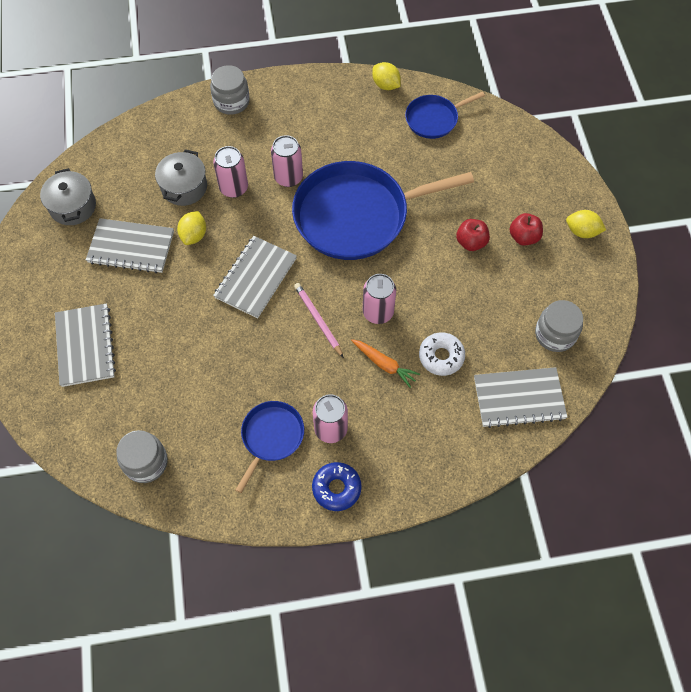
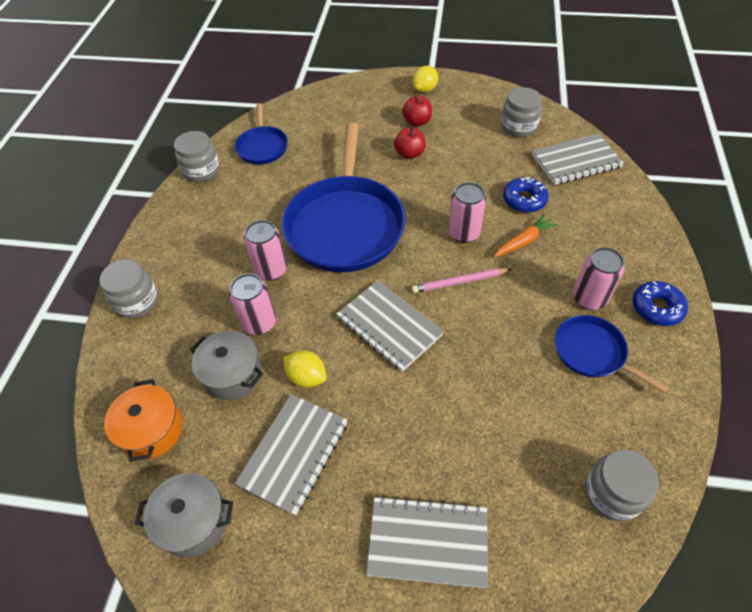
camera: 70 degrees left, 10 degrees down
(129, 157) = (152, 430): none -> orange pot
(385, 85) = (201, 170): yellow lemon -> grey jar
(441, 356) = (524, 200): white donut -> blue donut
(519, 398) = (576, 161): grey notebook -> grey notebook turned 60 degrees clockwise

